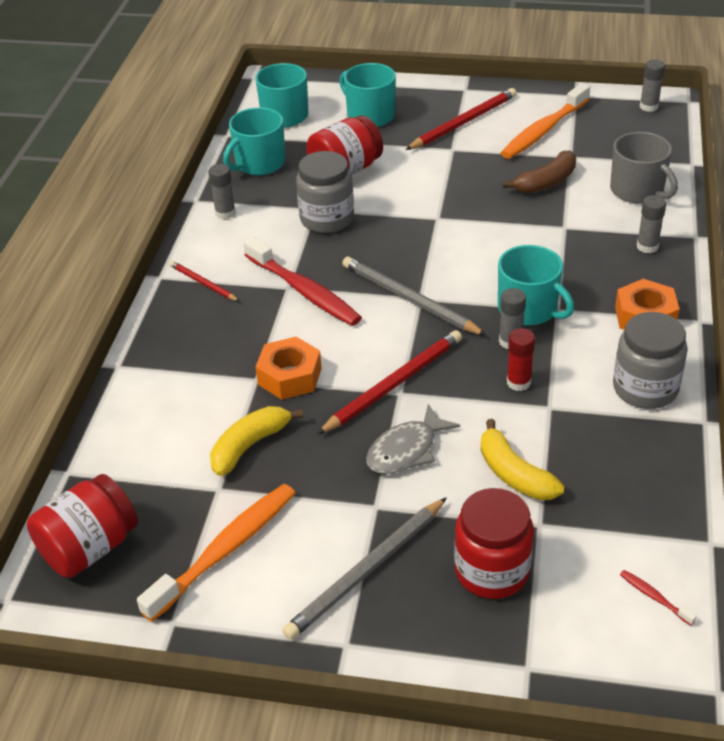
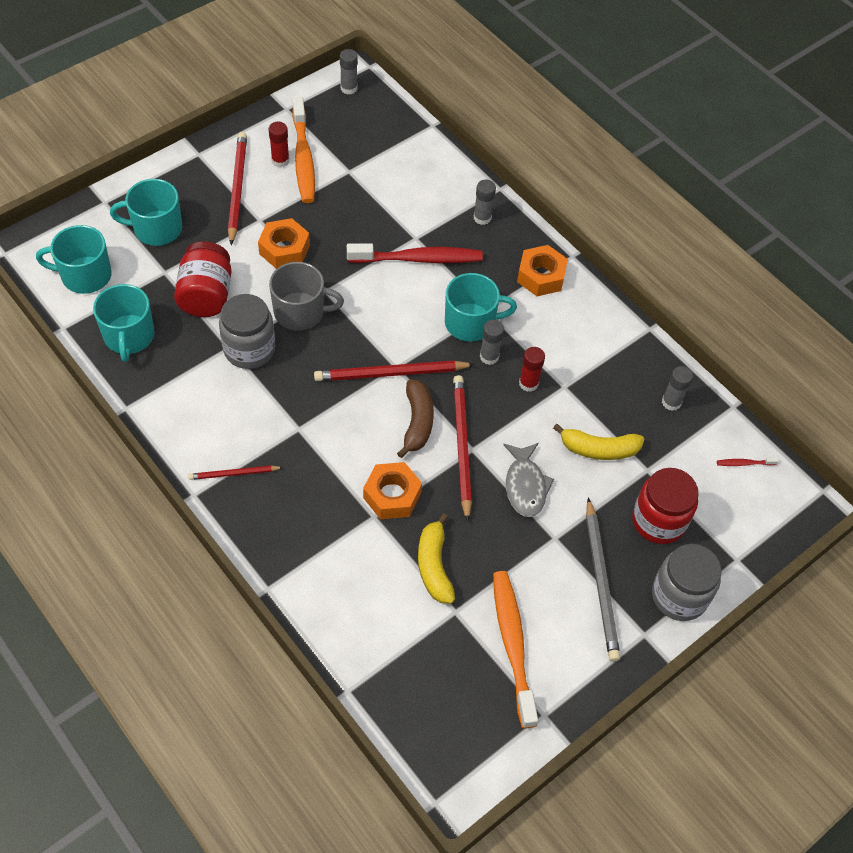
camera: 55 degrees left, 15 degrees up
(90, 548) = (435, 722): red jar -> none
(225, 213) = (165, 401): grey glue stick -> grey glue stick (671, 402)
(304, 291) = (314, 422): red toothbrush -> red toothbrush (418, 259)
(409, 299) = (390, 373): grey pencil -> red pencil
(444, 176) = (284, 249): none -> orange nut
(522, 123) = (280, 160): none -> red glue stick
(545, 182) = (360, 207): brown banana -> brown banana (417, 422)
(638, 190) = (425, 172): grey mug -> grey mug (300, 312)
(645, 388) = (597, 330): grey jar -> grey jar (679, 596)

